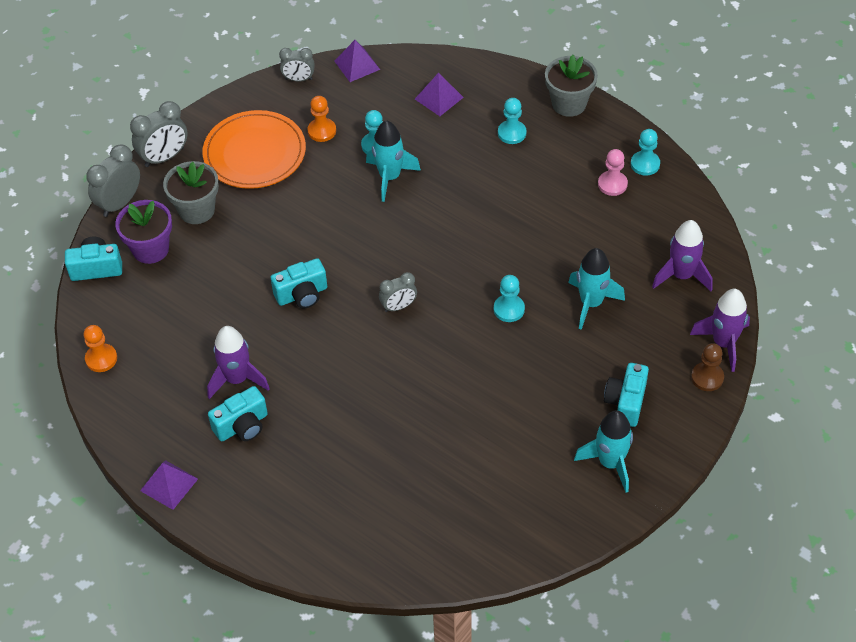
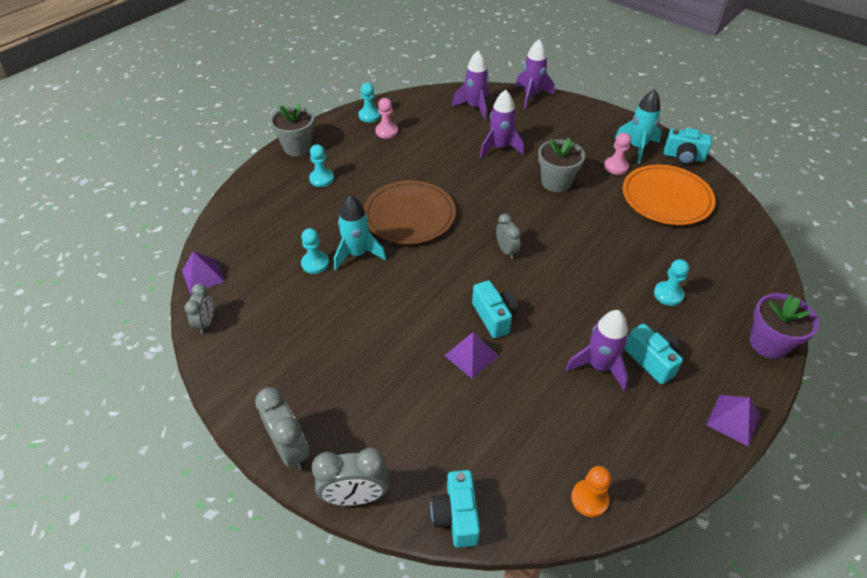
camera: 90 degrees left, 5 degrees down
(119, 203) = (355, 496): grey clock -> grey clock turned 45 degrees counterclockwise
(150, 249) = (430, 456): purple flower pot -> purple flower pot (768, 343)
(196, 210) = (377, 411): grey flower pot -> grey flower pot (556, 182)
(254, 153) = (303, 359): orange plate -> orange plate (666, 198)
(322, 131) = (286, 303): orange pawn -> none
(439, 98) = (267, 220): purple pyramid -> purple pyramid (471, 355)
(453, 217) = (409, 215): none -> brown plate
(509, 309) = (507, 188): turquoise pawn -> turquoise pawn (668, 294)
(563, 431) = (616, 167): none -> pink pawn
(591, 303) = (500, 148): turquoise rocket -> purple rocket
(626, 402) = (586, 138): turquoise camera -> turquoise camera (683, 157)
(707, 377) = (560, 104): brown pawn -> none

